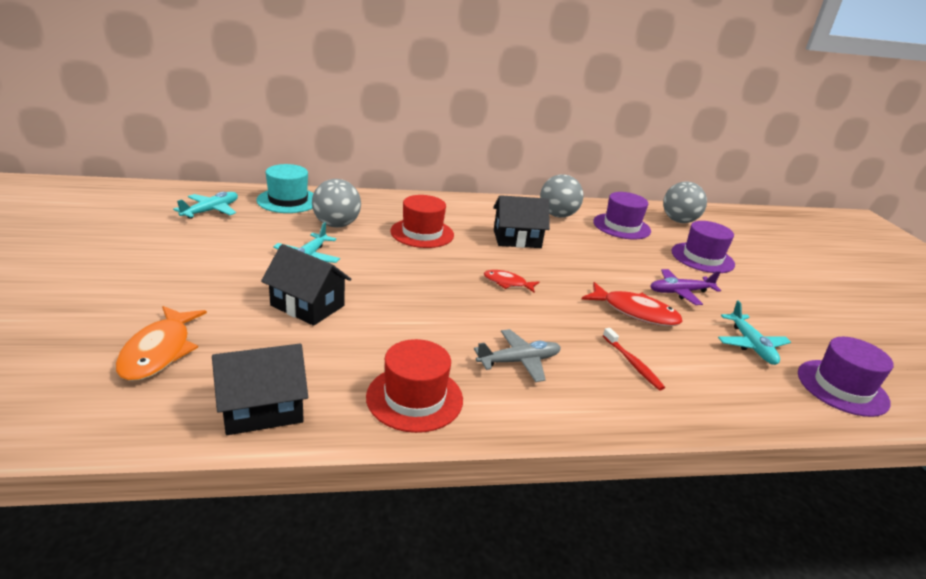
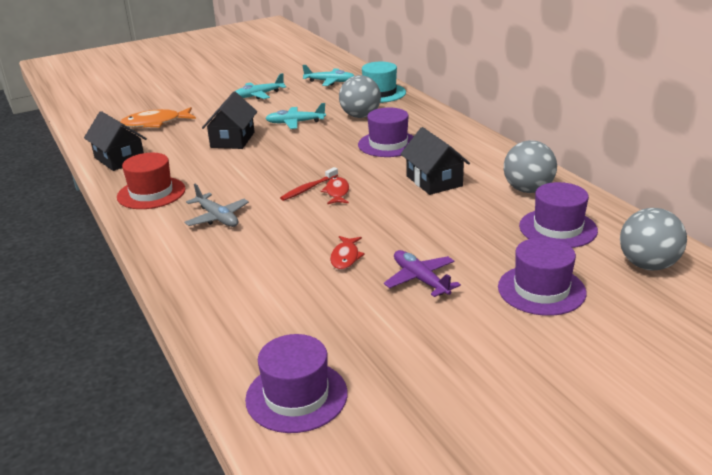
camera: 75 degrees right, 0 degrees up
(422, 233) = (388, 144): red hat -> purple hat
(632, 363) = (250, 265): red toothbrush -> red toothbrush (308, 188)
(635, 312) = (345, 257): red fish -> red fish, size x0.60
(751, 345) = (340, 330): turquoise plane -> turquoise plane (259, 95)

